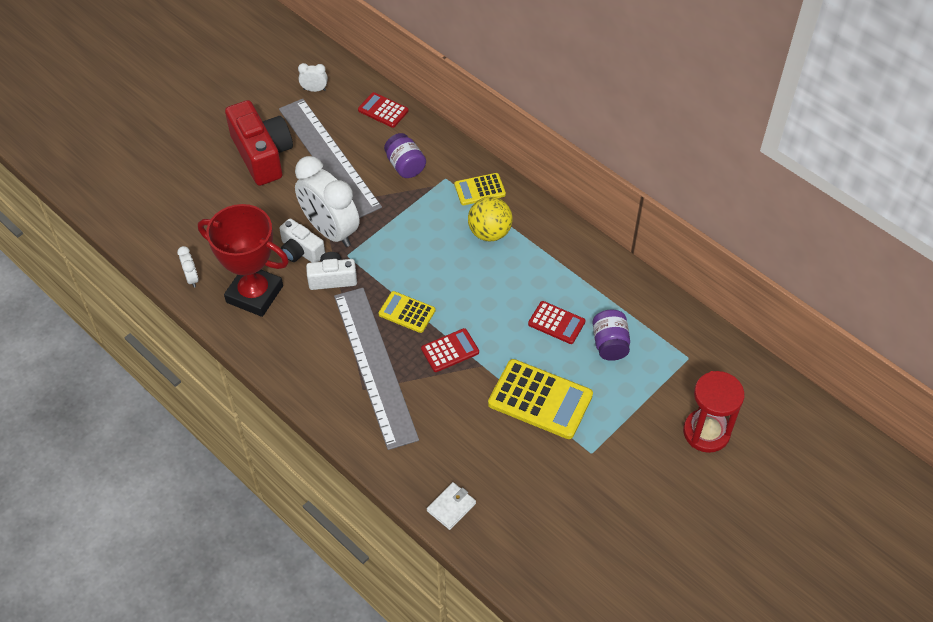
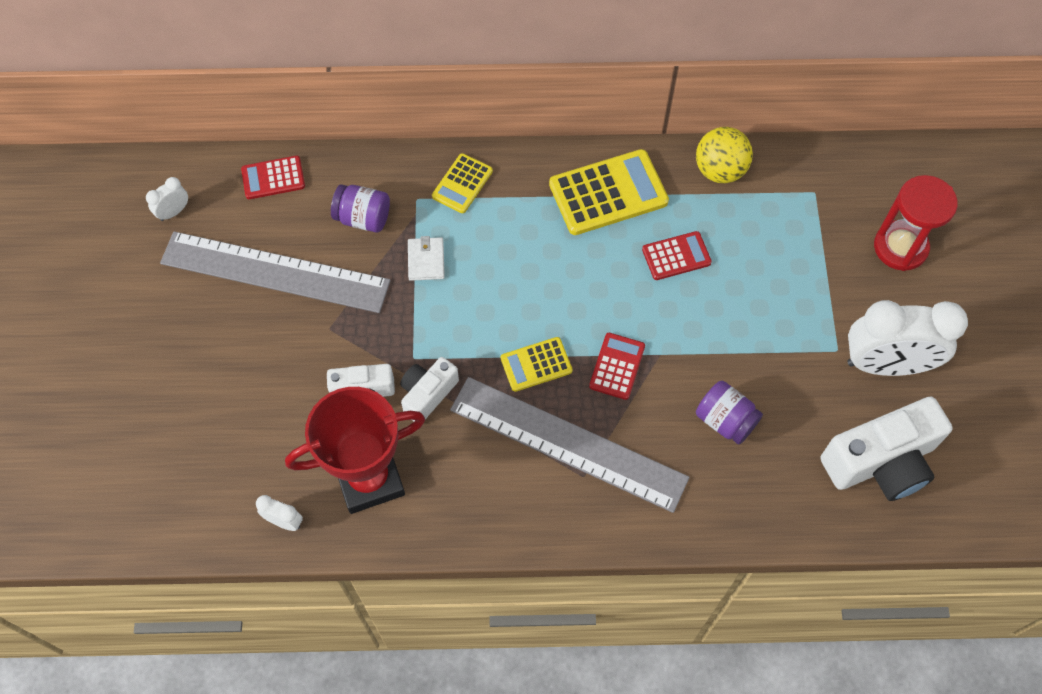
camera: 45 degrees left, 10 degrees up
(262, 155) = (201, 327): red camera -> none
(330, 231) = (367, 347): white clock -> white clock (885, 364)
(451, 507) = (785, 511): white wallet -> white wallet (426, 260)
(489, 232) = (520, 219): yellow ball -> yellow ball (719, 170)
(540, 400) = (744, 341): yellow calculator -> yellow calculator (608, 193)
(541, 533) = (881, 461): none -> white camera
(610, 344) = (741, 236): purple jar -> purple jar (725, 420)

